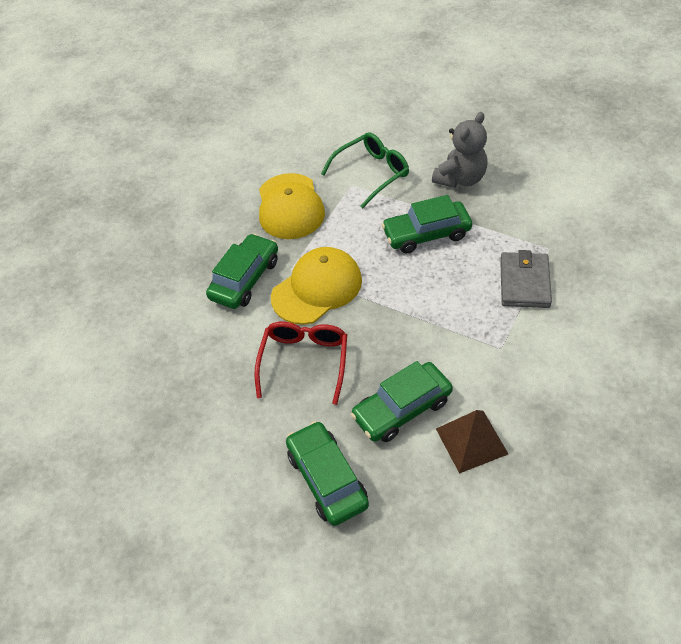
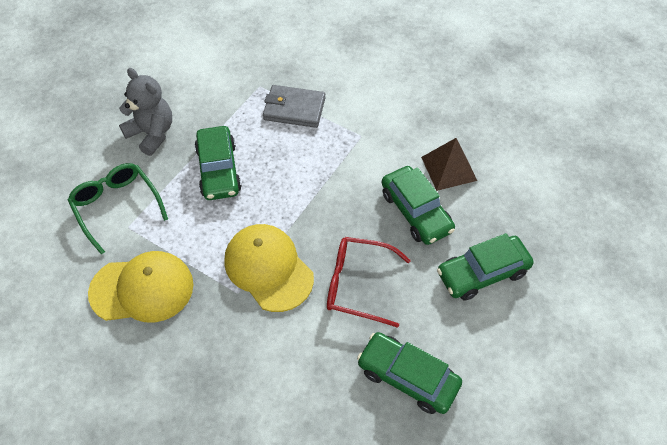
camera: 90 degrees left, 5 degrees up
(245, 279) = (240, 338): green car -> green car (408, 377)

